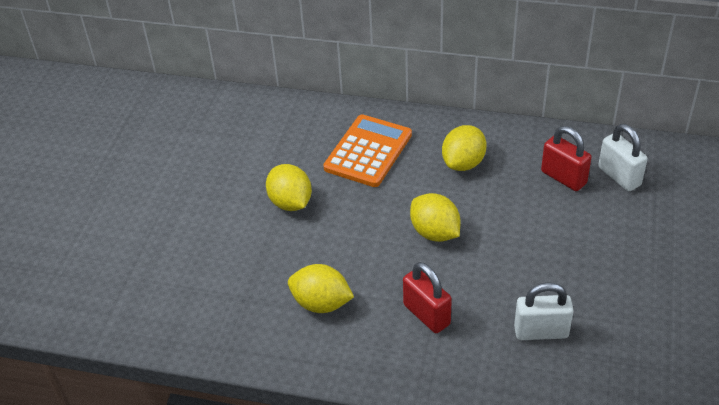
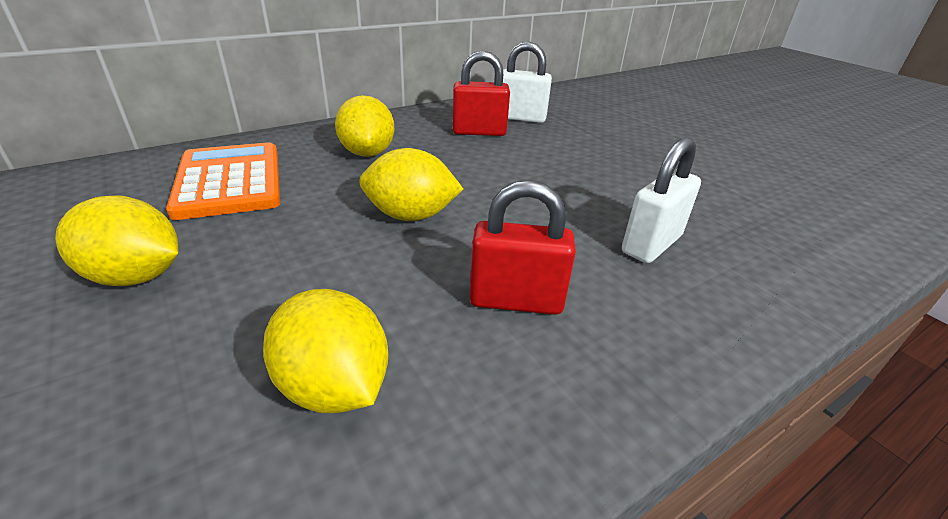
camera: 50 degrees left, 10 degrees down
(321, 303) = (334, 386): yellow lemon -> yellow lemon turned 75 degrees clockwise

